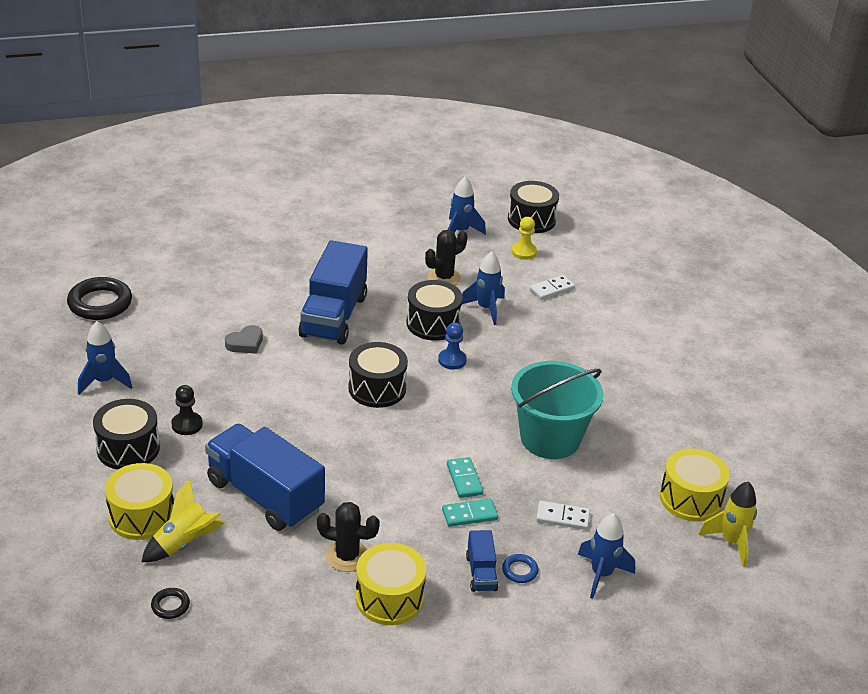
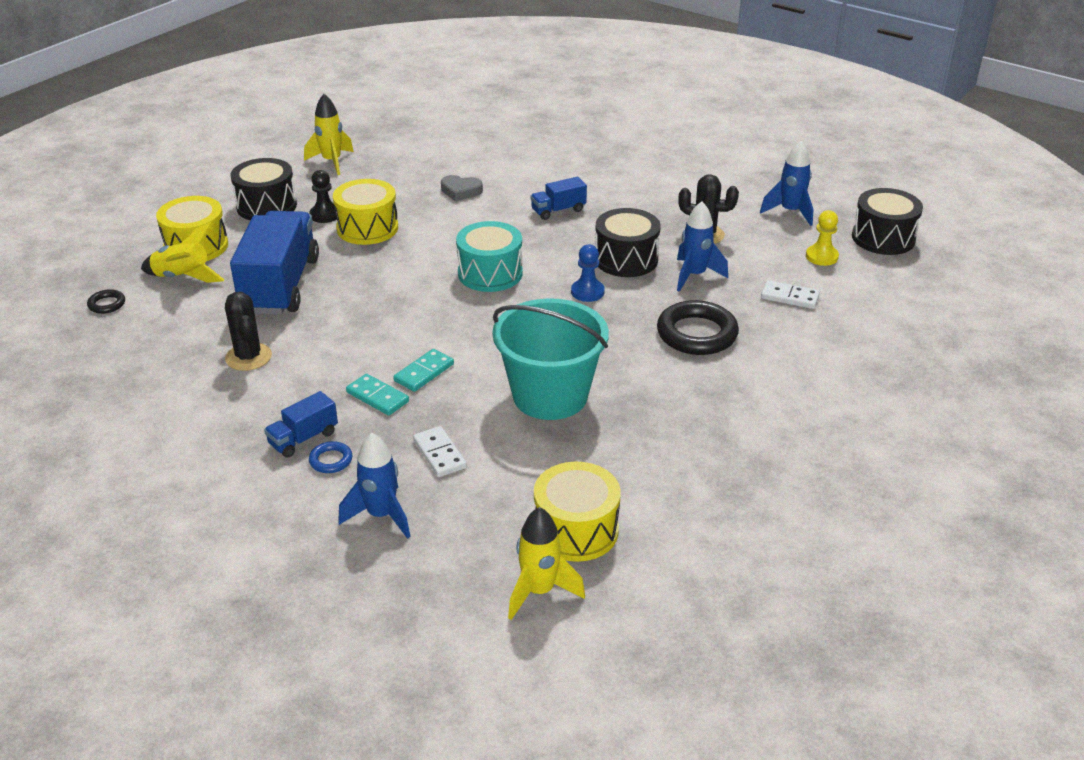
camera: 55 degrees right, 0 degrees up
(100, 303) = (421, 118): black ring -> black ring (697, 334)
(104, 381) = (332, 162): blue rocket -> yellow rocket
(334, 316) = (558, 210): blue truck -> blue truck, size x0.46
(377, 388) = (490, 273): black drum -> turquoise drum
(389, 598) = (217, 402): yellow drum -> yellow drum (367, 228)

